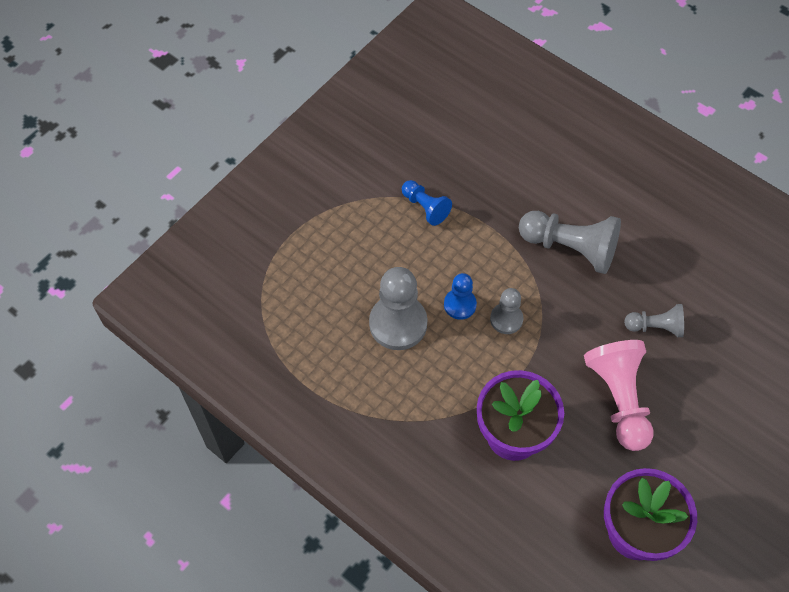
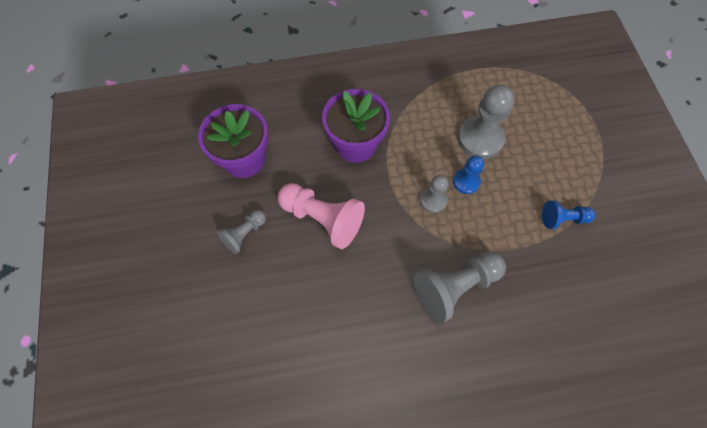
camera: 130 degrees right, 5 degrees up
(655, 327) = (348, 288): grey pawn -> grey pawn (244, 234)

